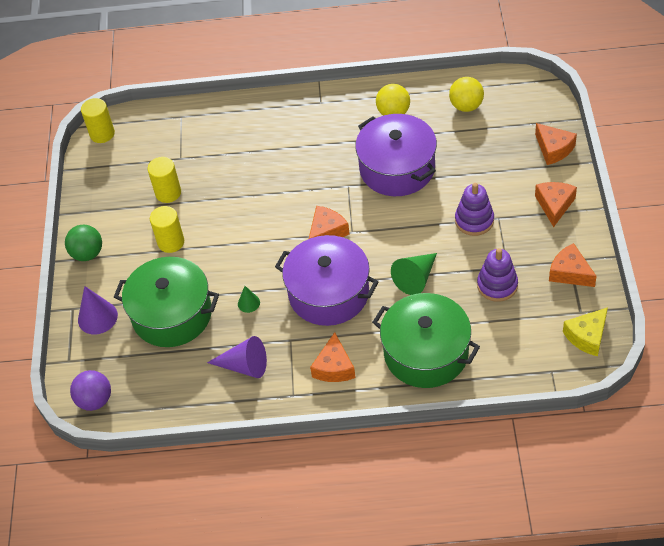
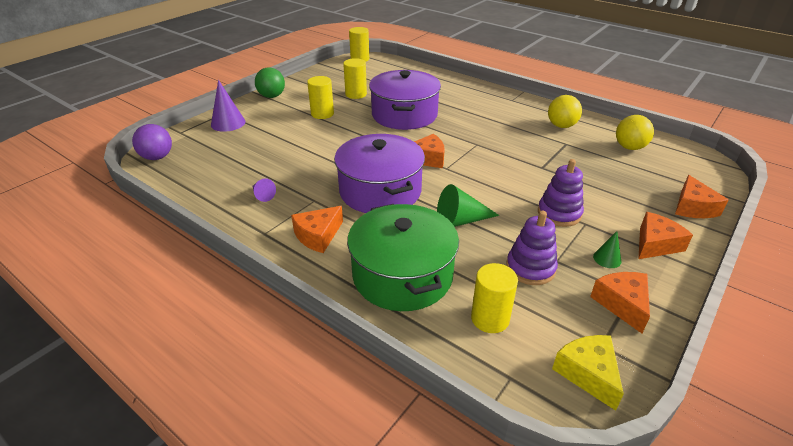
camera: 35 degrees right, 15 degrees down
(172, 314) = (267, 144): green pot -> none
(244, 366) = (262, 195): purple cone -> purple cone, size x0.56
(248, 303) = (319, 165): green cone -> green cone (607, 259)
(397, 168) = (527, 153): purple pot -> purple pot (404, 115)
(507, 342) = (490, 318): none -> yellow cylinder
(587, 336) = (588, 373): yellow cheese -> yellow cheese turned 75 degrees clockwise

